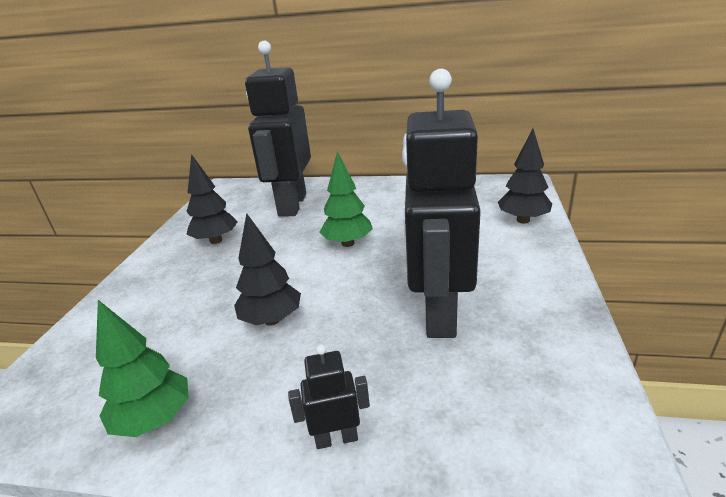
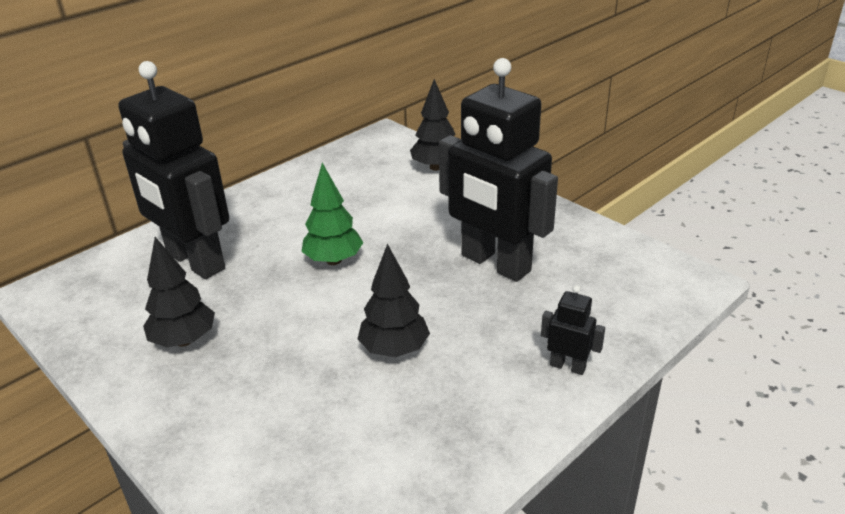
camera: 55 degrees left, 5 degrees up
(155, 419) = (449, 460): green tree -> none
(336, 438) = (568, 366): black robot -> black robot turned 90 degrees clockwise

